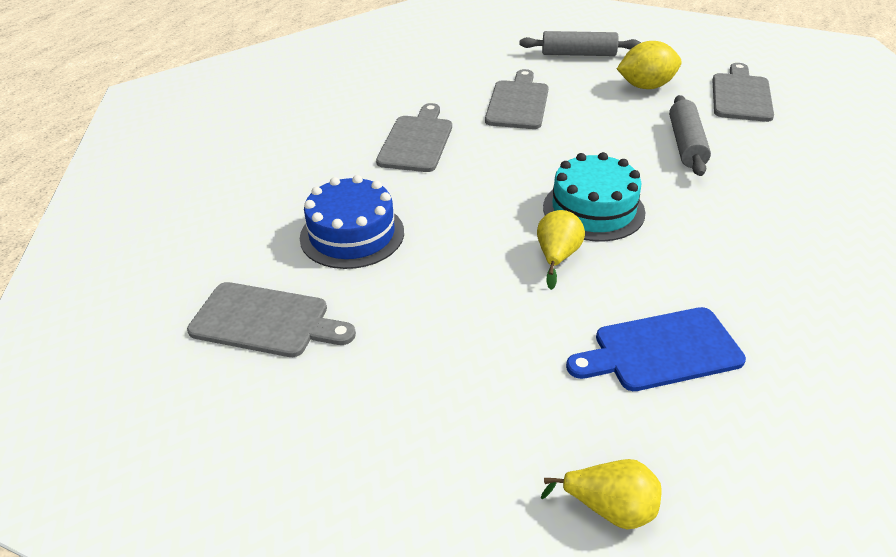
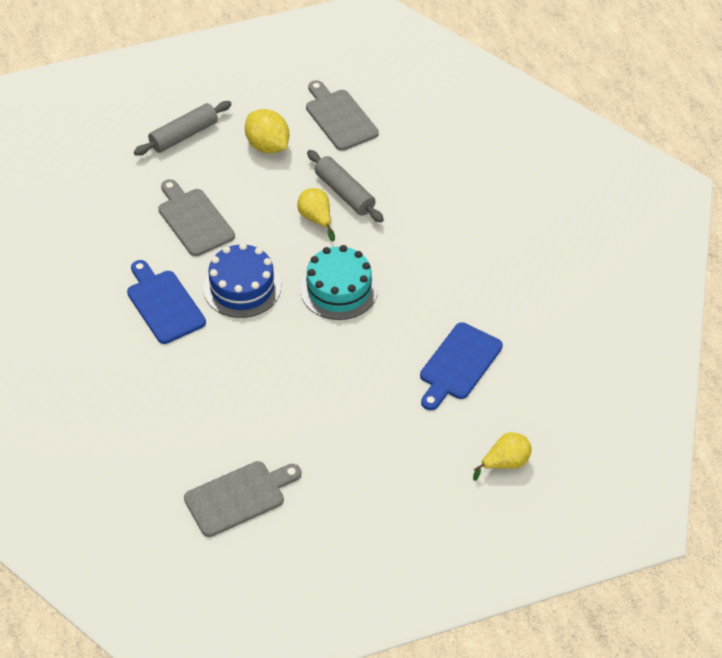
camera: 45 degrees left, 10 degrees up
(352, 234) = (215, 408): blue cake -> blue cake (242, 287)
(417, 141) = (164, 304): grey cutting board -> blue cutting board
(557, 257) = (352, 340): yellow pear -> yellow pear (316, 219)
(646, 86) = (267, 146): yellow lemon -> yellow lemon turned 75 degrees counterclockwise

